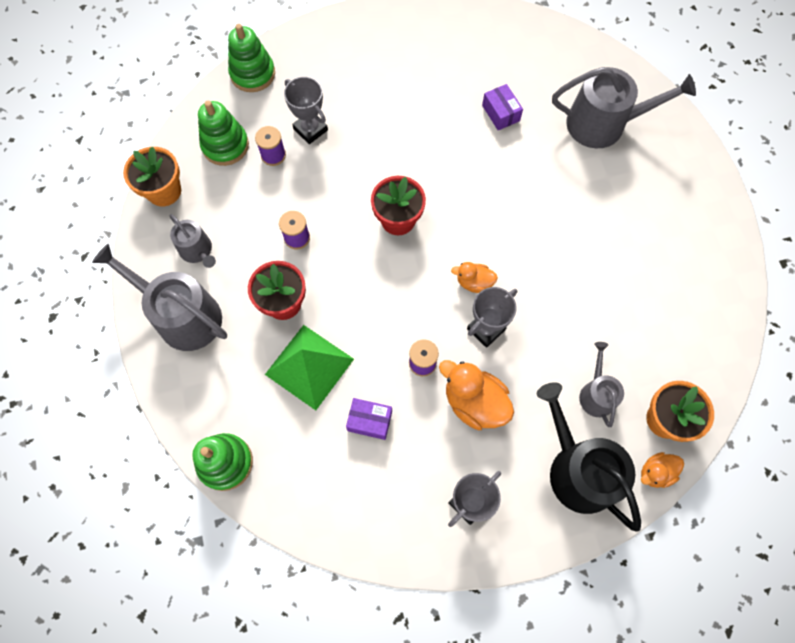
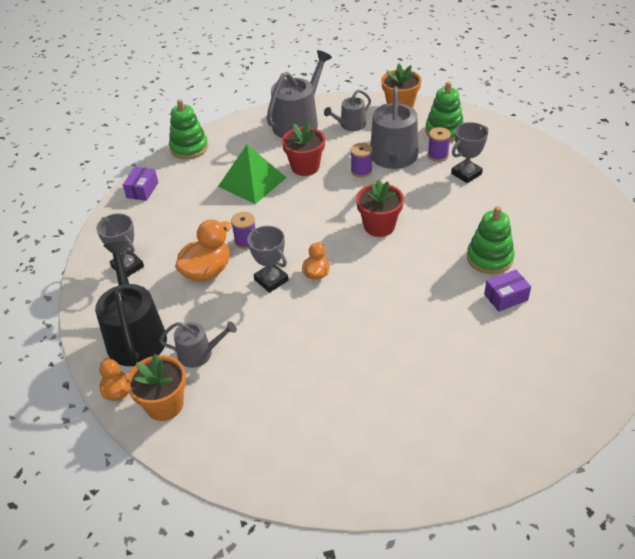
camera: 95 degrees right, 25 degrees down
(252, 74) = (518, 140): green stacking toy -> green stacking toy (489, 258)
(369, 421) = (204, 213): purple box -> purple box (142, 190)
(577, 469) = (135, 335): black watering can -> black watering can turned 75 degrees counterclockwise
(603, 124) = (507, 383): grey watering can -> grey watering can (393, 158)

